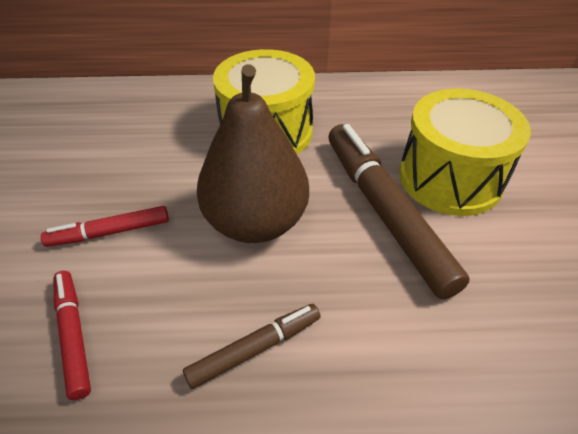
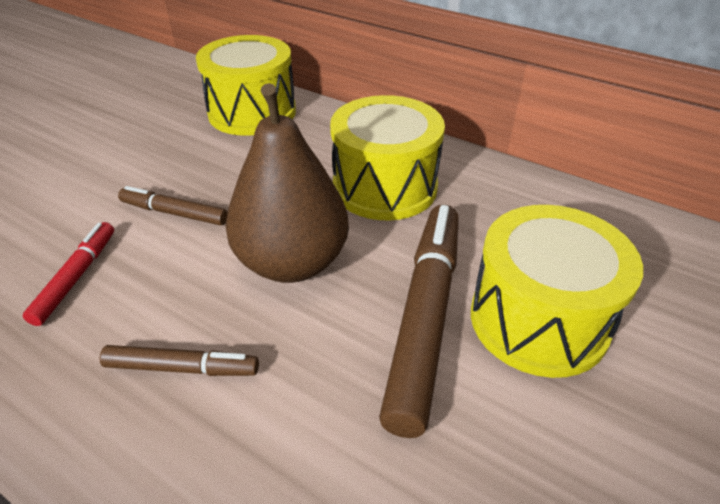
camera: 35 degrees right, 5 degrees down
(88, 114) = (252, 112): none -> yellow drum
(110, 232) = (174, 213): red marker -> brown marker

